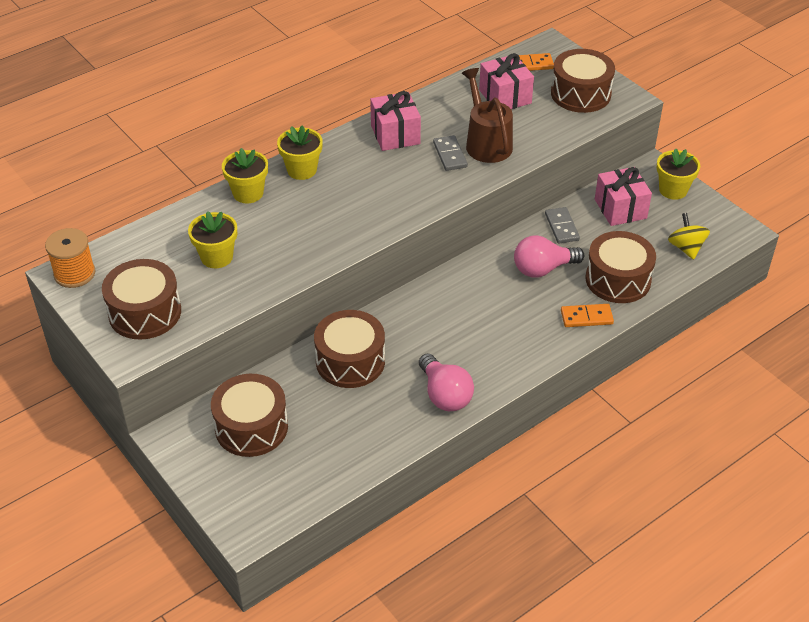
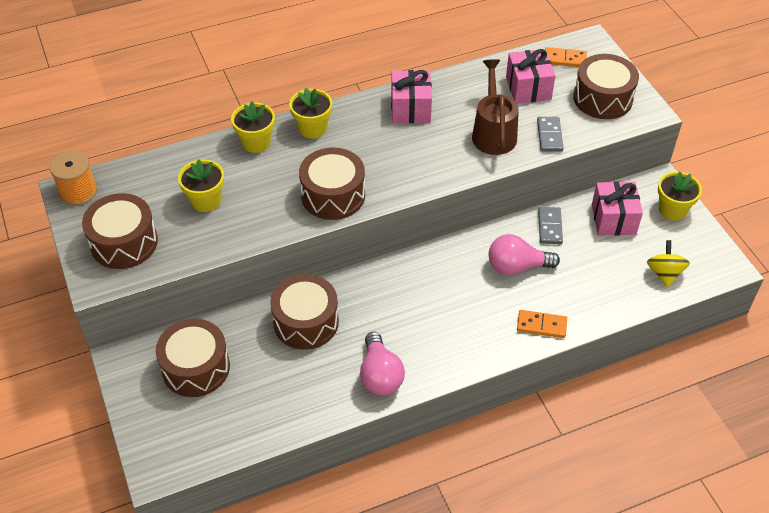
camera: 15 degrees right, 5 degrees up
(450, 155) = (454, 139): grey domino -> grey domino (549, 136)
(618, 279) = (585, 292): brown drum -> brown drum (333, 195)

